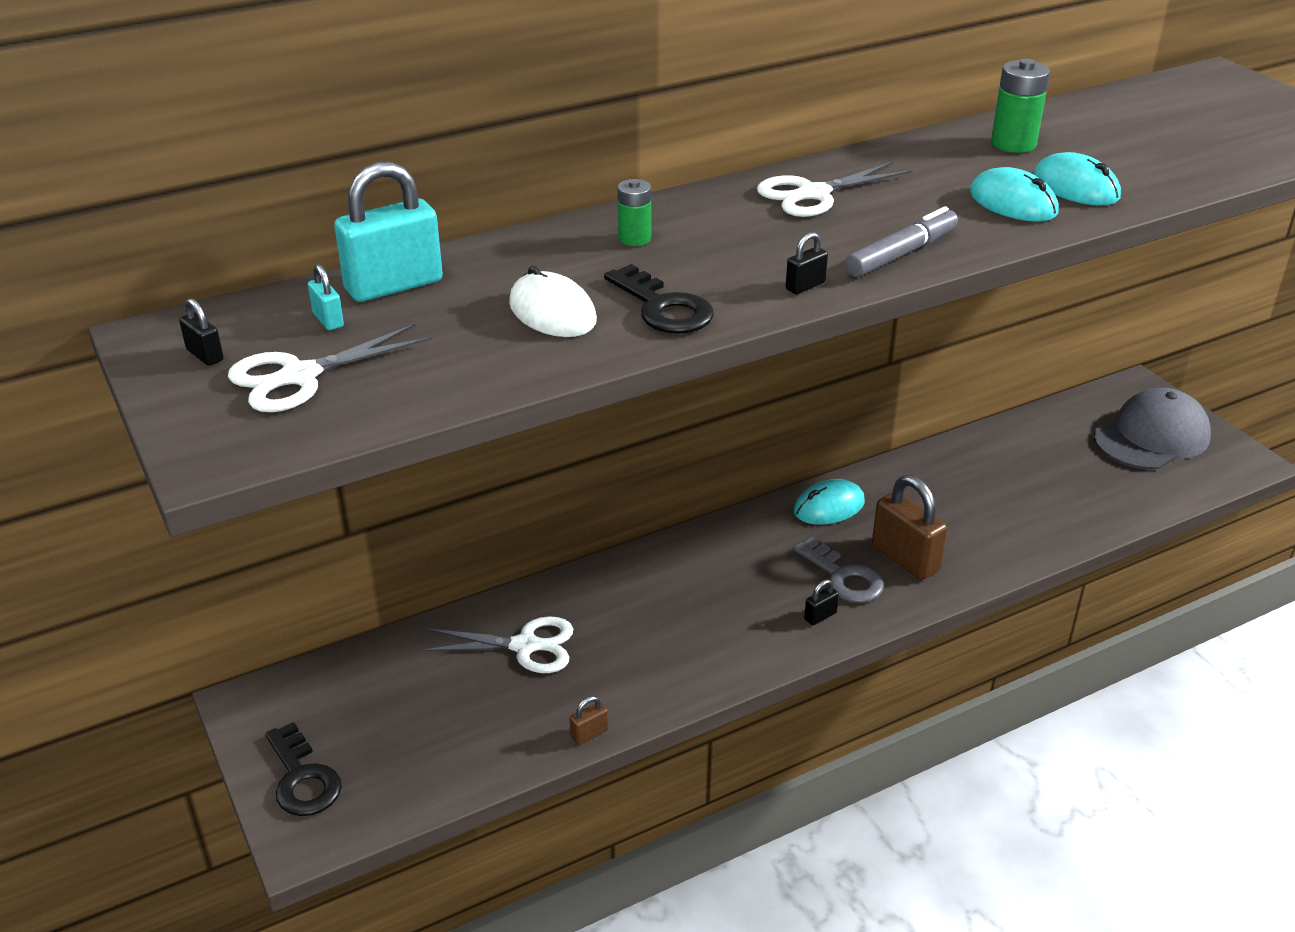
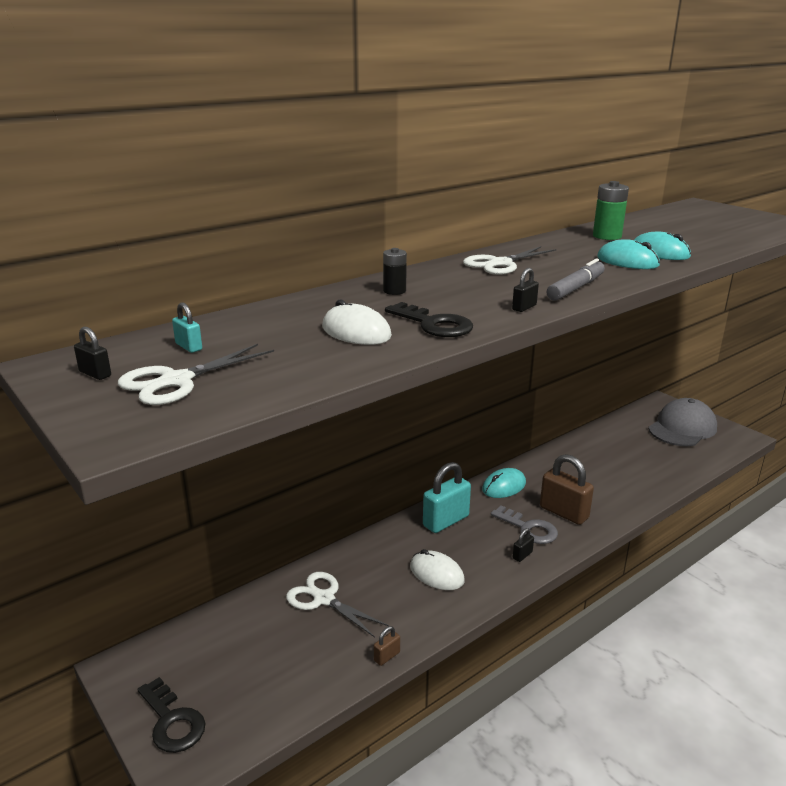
camera: 10 degrees left, 10 degrees down
(394, 285) = (232, 325): turquoise padlock -> turquoise padlock (446, 521)
(525, 646) = (324, 599): white scissors -> white scissors turned 135 degrees counterclockwise
(634, 238) = (394, 291): green battery -> black battery
(689, 628) = (436, 573): none -> white mouse

